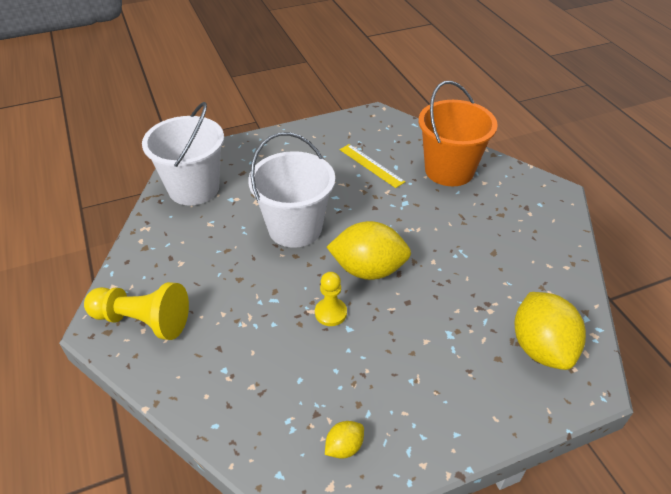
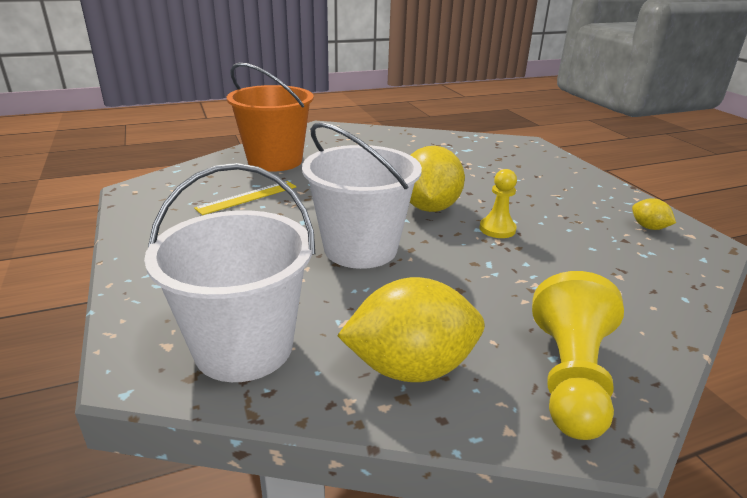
camera: 90 degrees left, 15 degrees down
(541, 348) = (501, 151): yellow lemon -> yellow lemon (410, 367)

